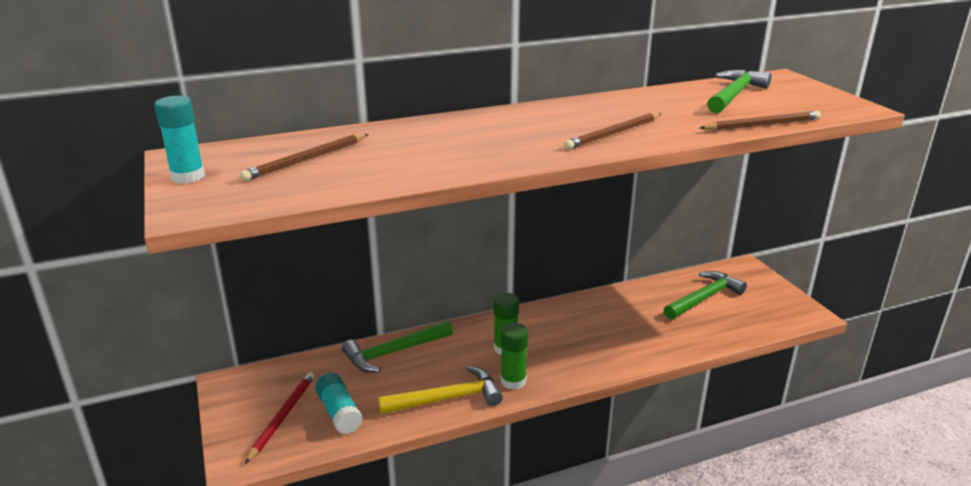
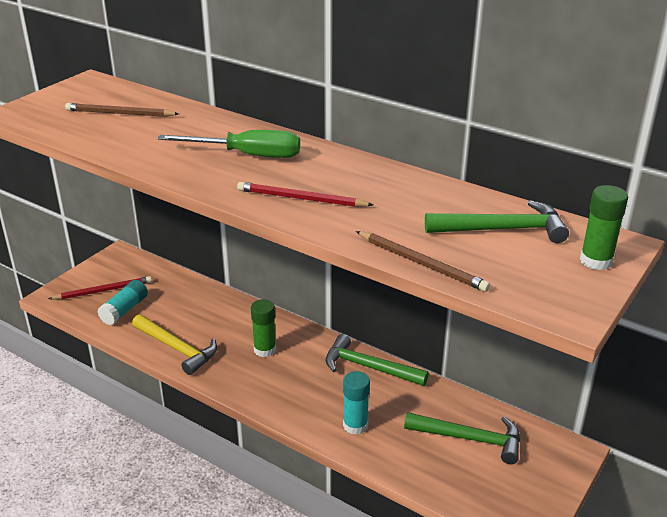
camera: 55 degrees right, 5 degrees up
(188, 177) = (60, 94): turquoise glue stick -> turquoise glue stick (355, 425)
(393, 352) = (210, 300): green hammer -> green hammer (369, 367)
(501, 132) = (247, 155): none -> green screwdriver
(513, 381) = (225, 371): green glue stick -> green glue stick (596, 261)
(614, 133) = (301, 199): brown pencil -> red pencil

